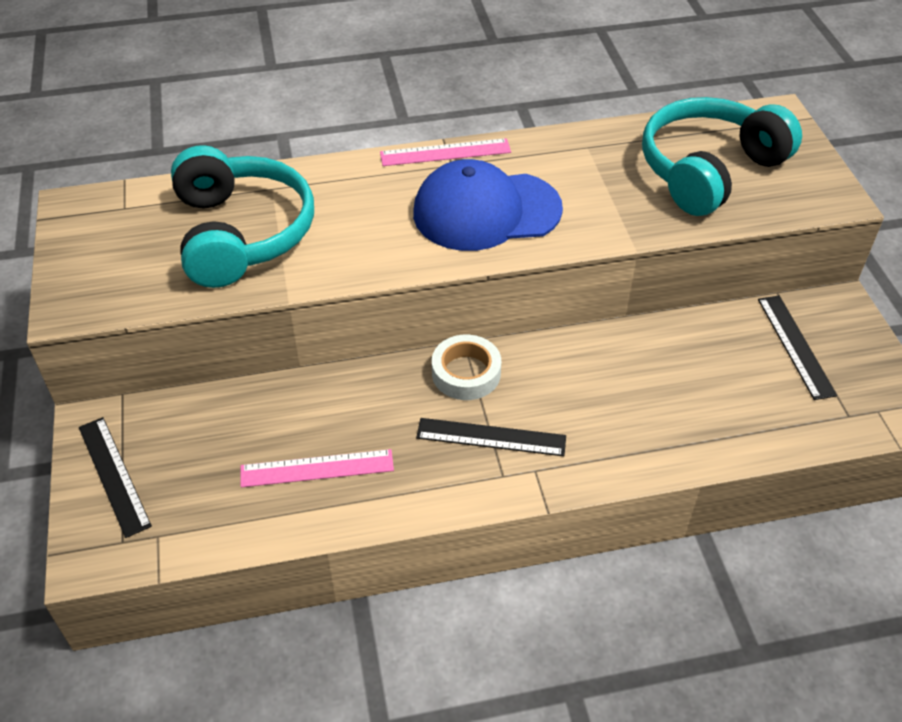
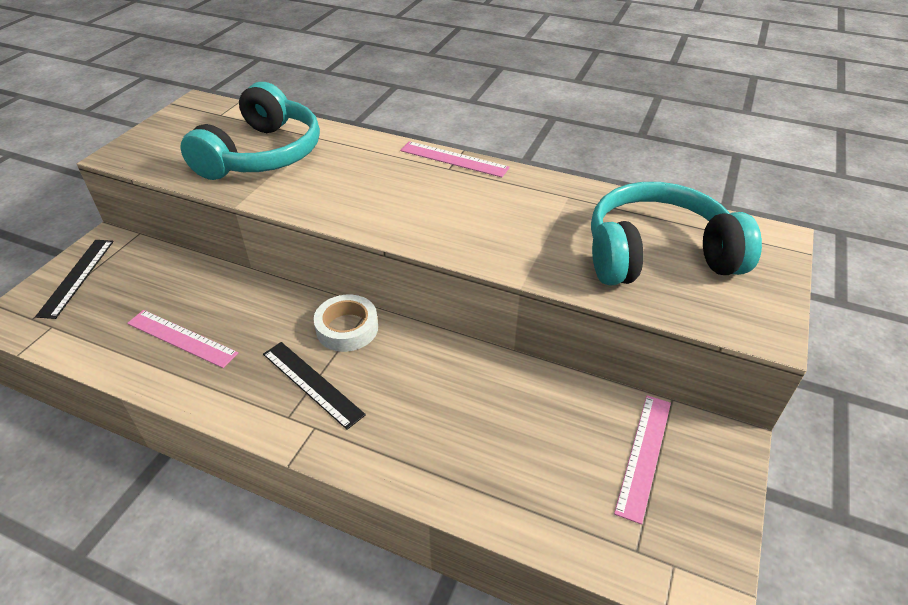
camera: 35 degrees right, 5 degrees down
(486, 211) = (435, 208): blue cap -> none
(796, 346) = (644, 455): black ruler -> pink ruler

